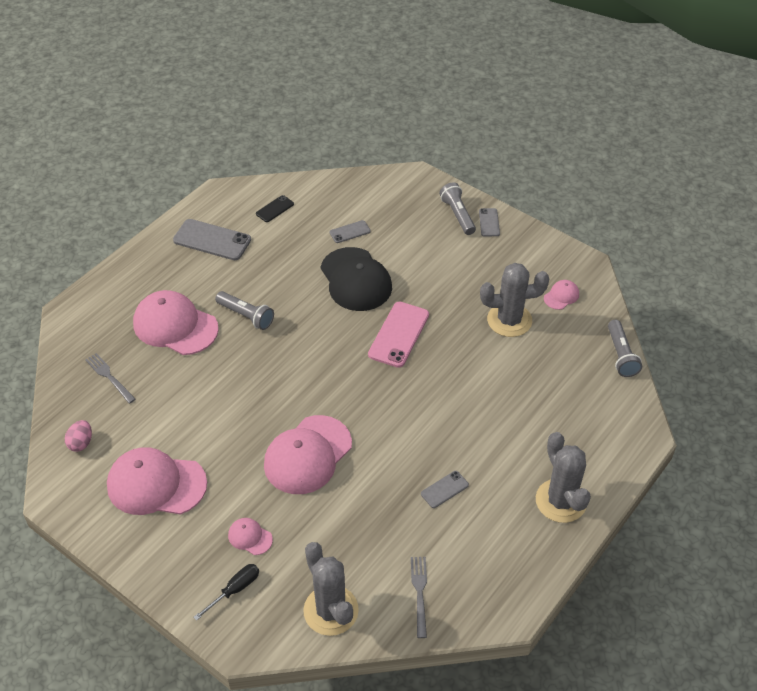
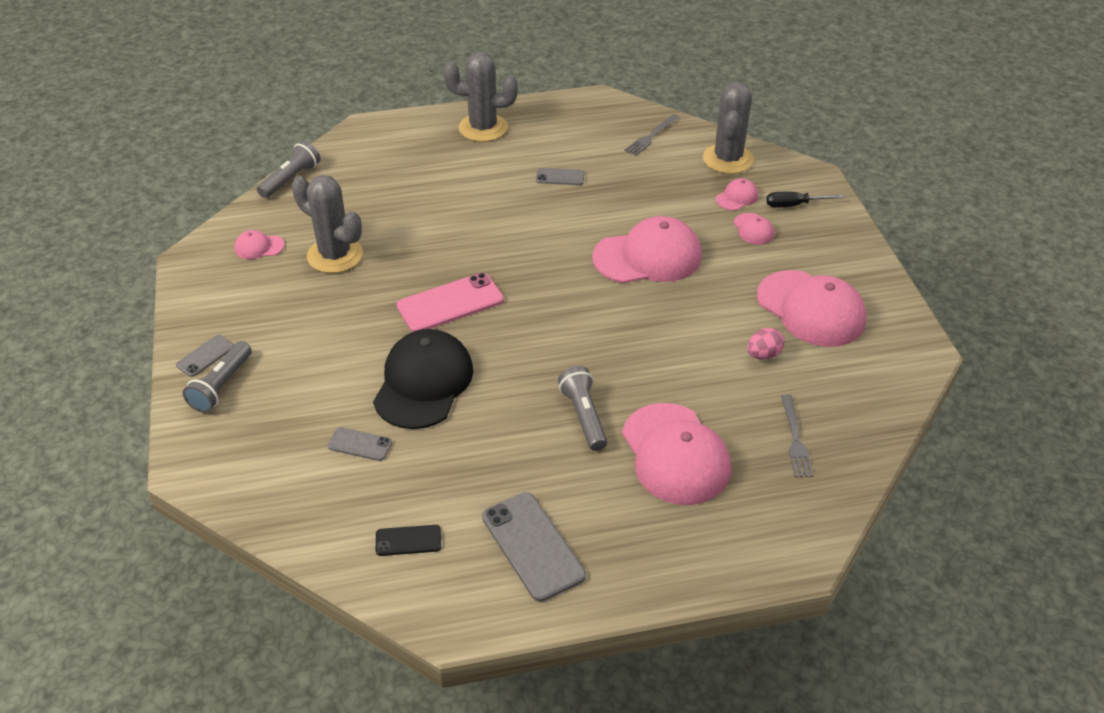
camera: 140 degrees left, 5 degrees down
(81, 443) = (868, 387): pink egg -> pink egg (763, 355)
(288, 566) = (737, 197): none -> pink cap
(561, 501) = (483, 128): grey cactus -> grey cactus turned 75 degrees clockwise

